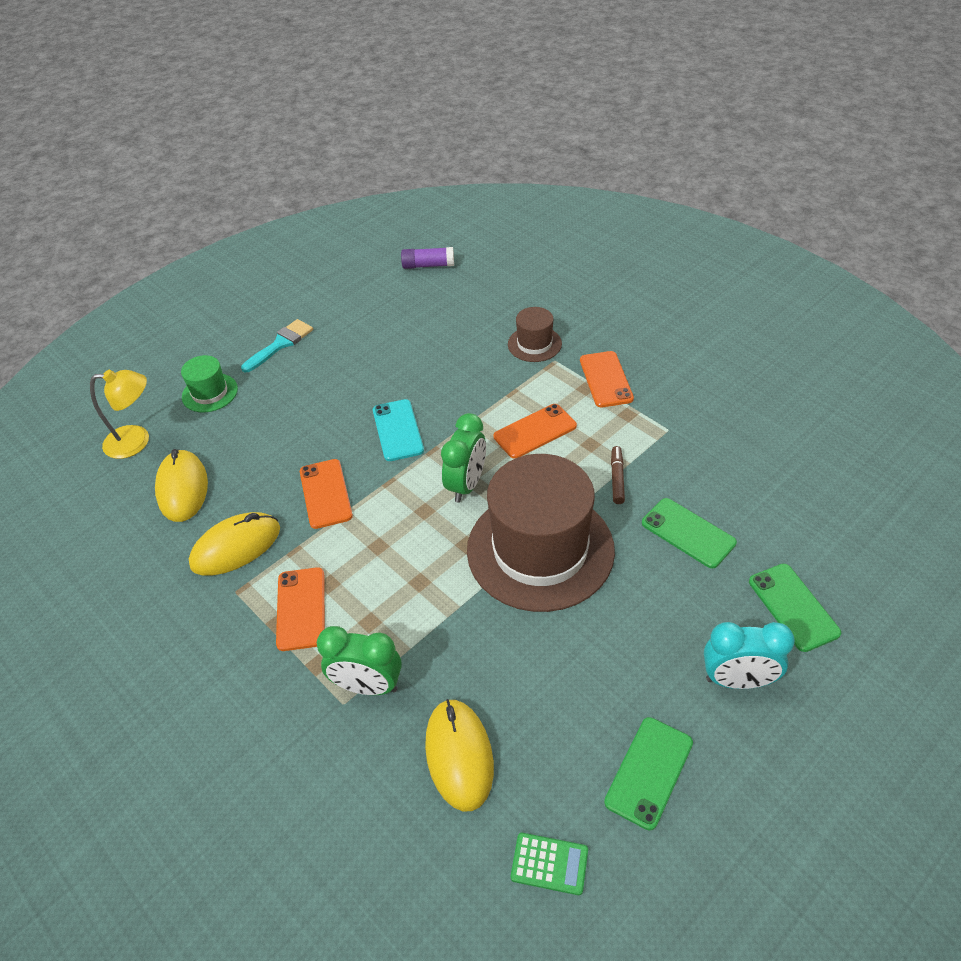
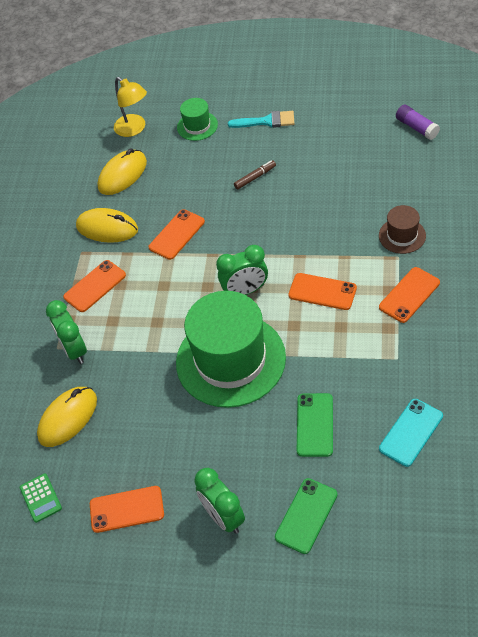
camera: 55 degrees right, 5 degrees up
(397, 430) = (255, 228): turquoise phone -> turquoise phone (411, 432)
(540, 549) = (230, 360): brown hat -> green hat
(617, 479) = (324, 359): brown marker -> brown marker (255, 177)
(649, 772) = (127, 509): green phone -> orange phone
(737, 680) = (223, 517): turquoise clock -> green clock

